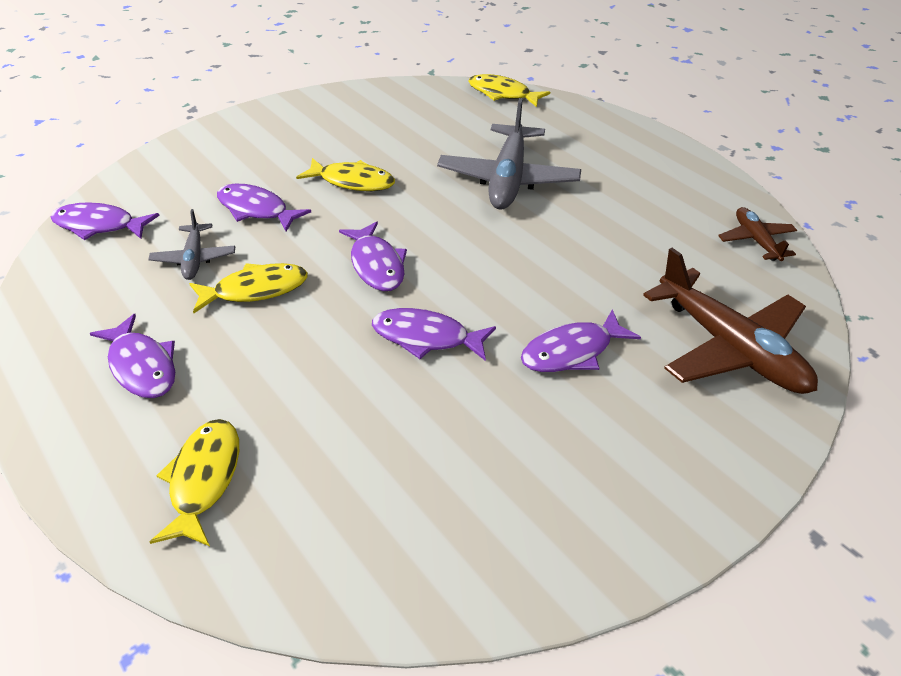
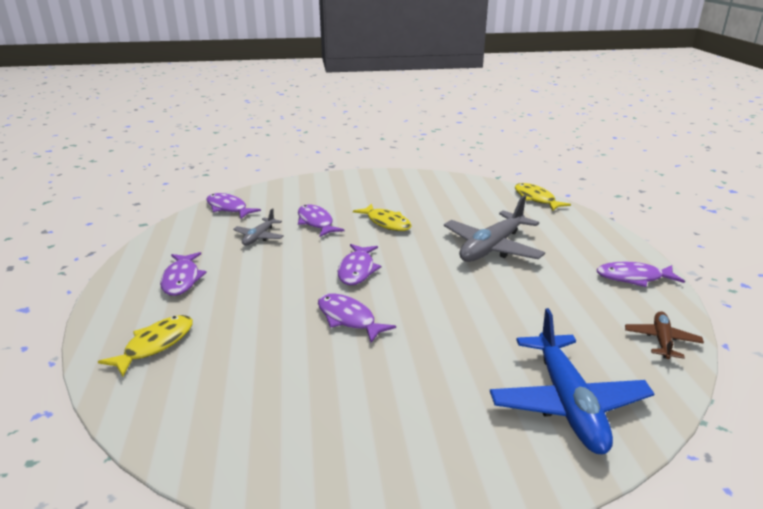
camera: 30 degrees right, 15 degrees down
(255, 290) = (275, 262): yellow fish -> none
(572, 352) = (438, 361): purple fish -> purple fish (633, 278)
(730, 348) = (567, 403): brown plane -> blue plane

